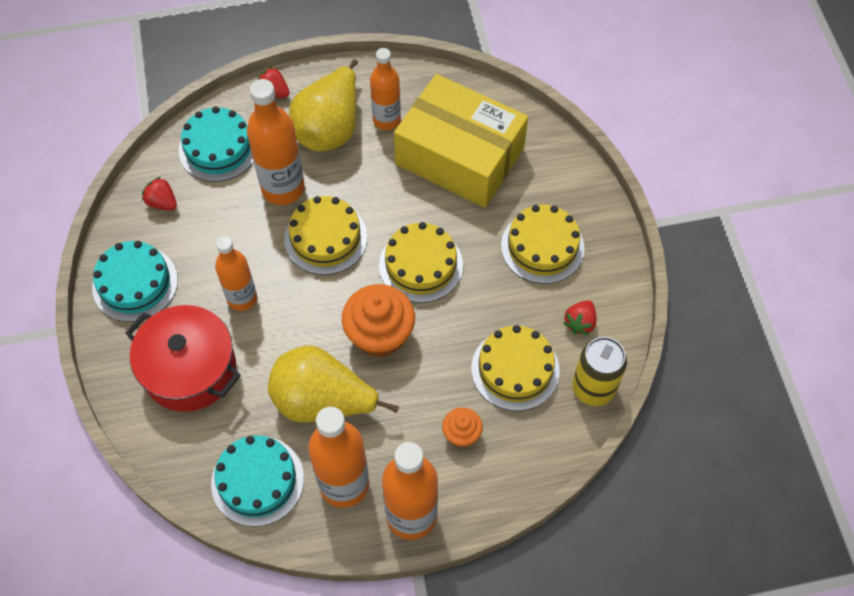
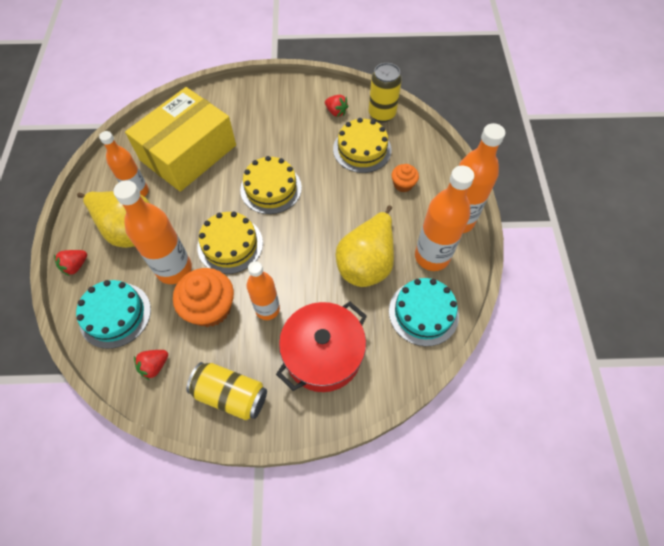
camera: 80 degrees left, 0 degrees up
(135, 283) = (231, 395): turquoise cake -> yellow can
(379, 334) = (320, 220): orange cupcake -> orange cupcake (210, 308)
(542, 247) = (276, 120): yellow cake -> none

